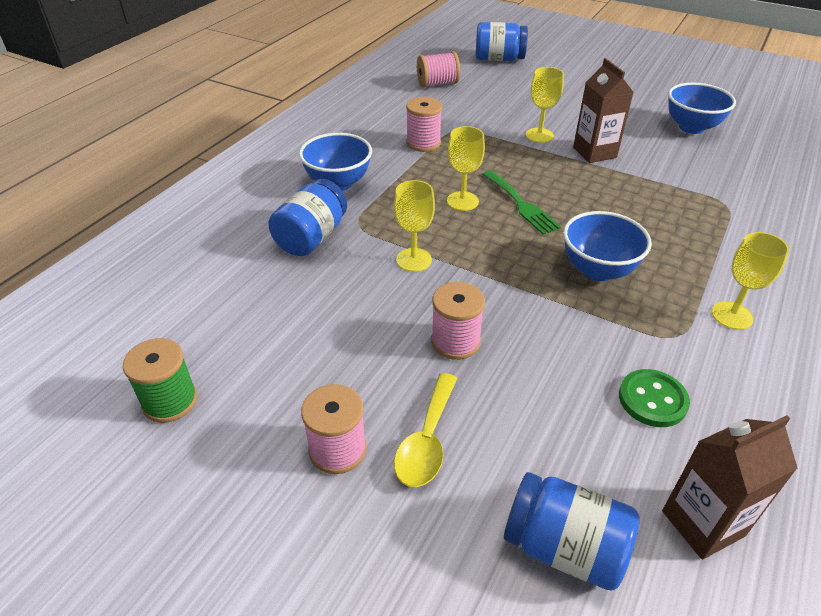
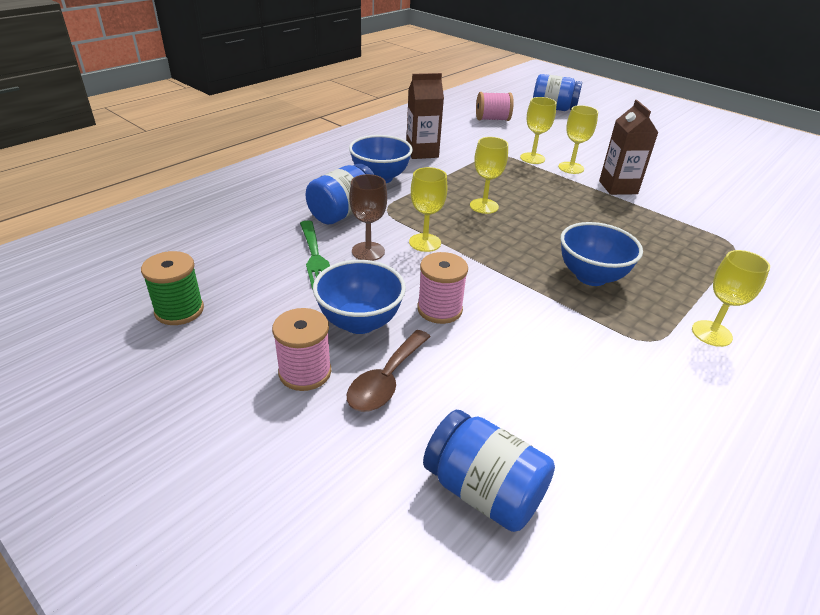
camera: 10 degrees right, 5 degrees down
(356, 283) = (368, 251): none -> brown goblet
(423, 143) = (464, 159): pink spool -> none
(427, 440) = (386, 380): yellow spoon -> brown spoon
(495, 129) = (532, 158): none -> yellow goblet
(521, 204) = (536, 216): green fork -> green fork (315, 258)
(652, 400) = (610, 387): green button -> none
(691, 127) = (718, 181): blue bowl -> blue bowl (359, 322)
(703, 523) = (627, 499): brown carton -> brown carton (422, 152)

